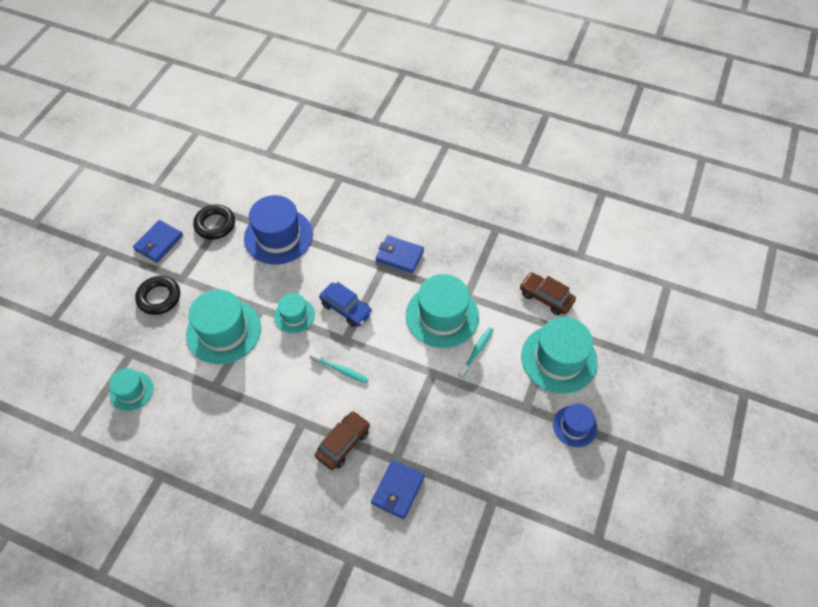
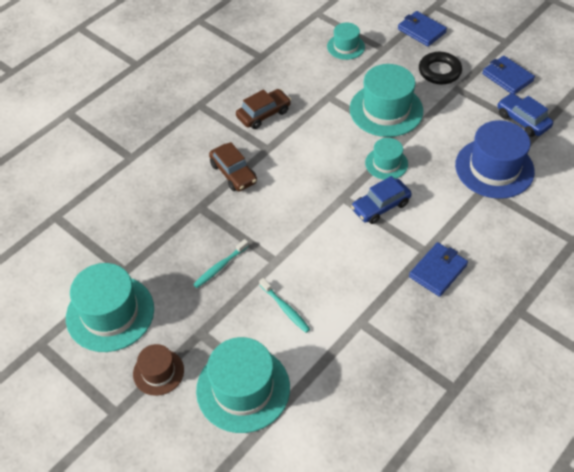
camera: 110 degrees right, 5 degrees down
(215, 224) = (522, 120): black ring -> blue car
(340, 370) = (310, 187): turquoise toothbrush -> turquoise toothbrush (220, 267)
(398, 490) = (171, 202): blue wallet -> blue wallet (421, 31)
(442, 315) = (342, 289): turquoise hat -> turquoise hat (110, 313)
(546, 297) = (330, 408): brown car -> brown car (263, 114)
(574, 426) = (158, 372): blue hat -> brown hat

